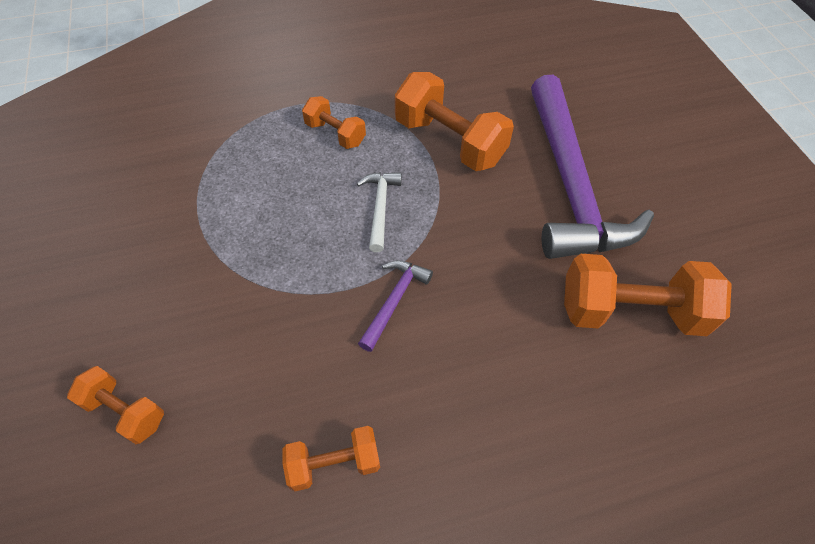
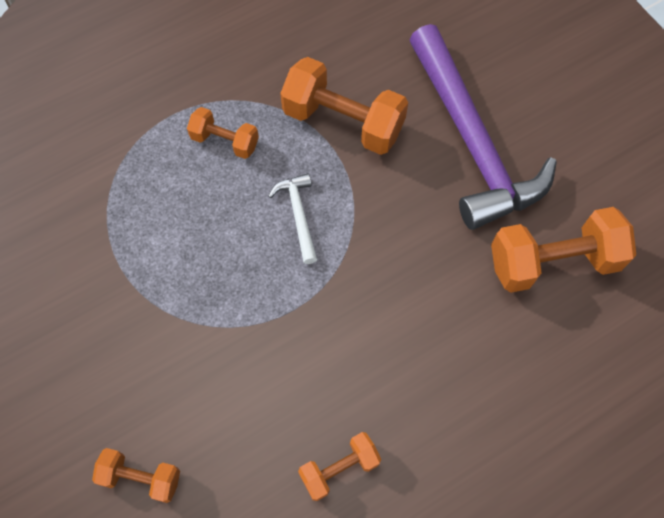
camera: 15 degrees left, 10 degrees up
(394, 301) = (342, 308): purple hammer -> none

